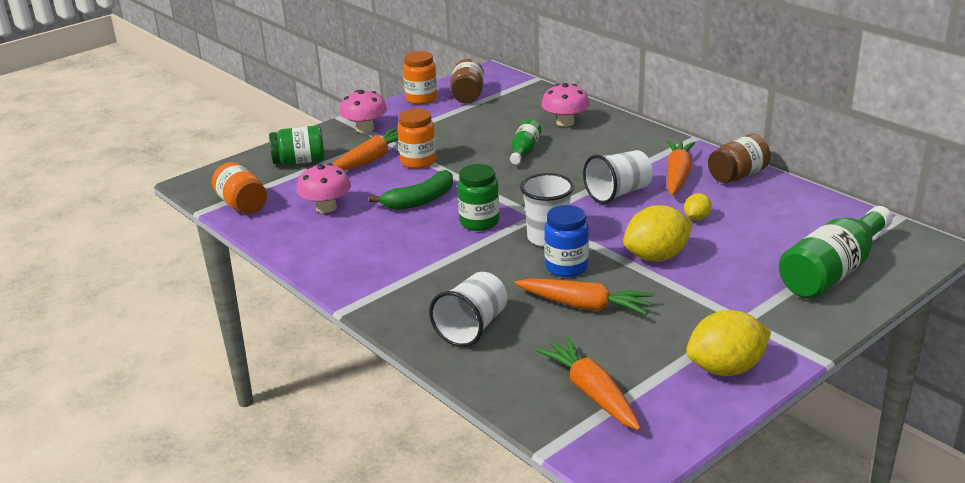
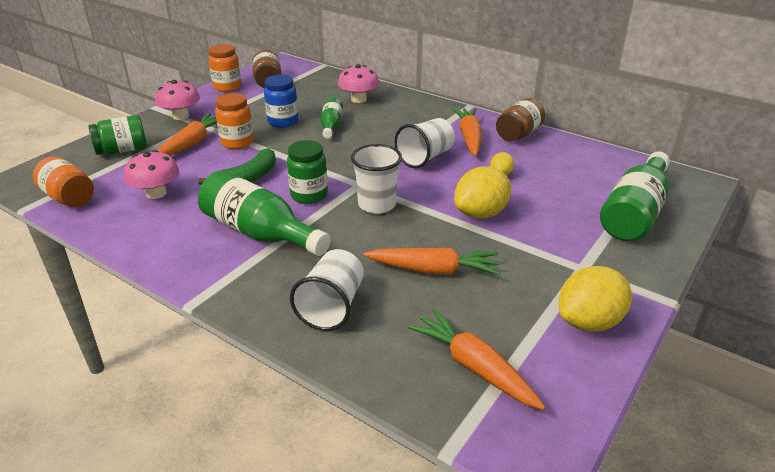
camera: 15 degrees left, 5 degrees up
(419, 254) = (259, 233): none -> green bottle
(566, 267) = (403, 232): blue jar -> blue jar (283, 122)

